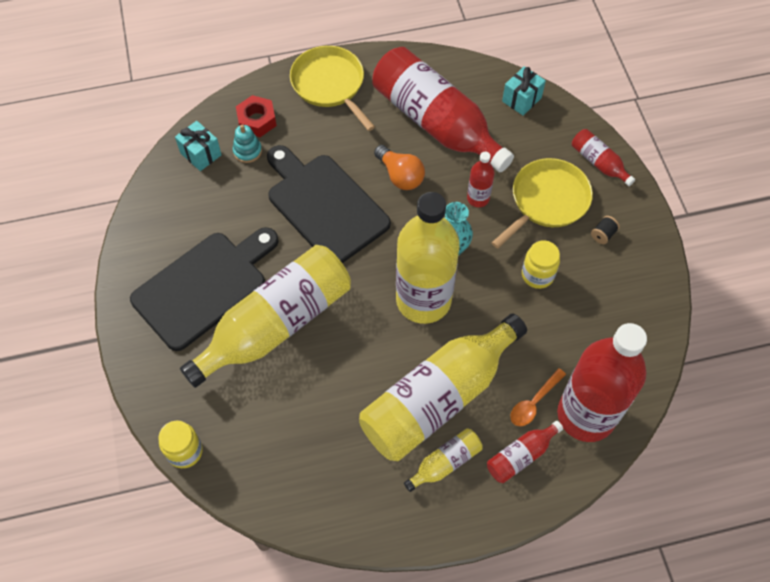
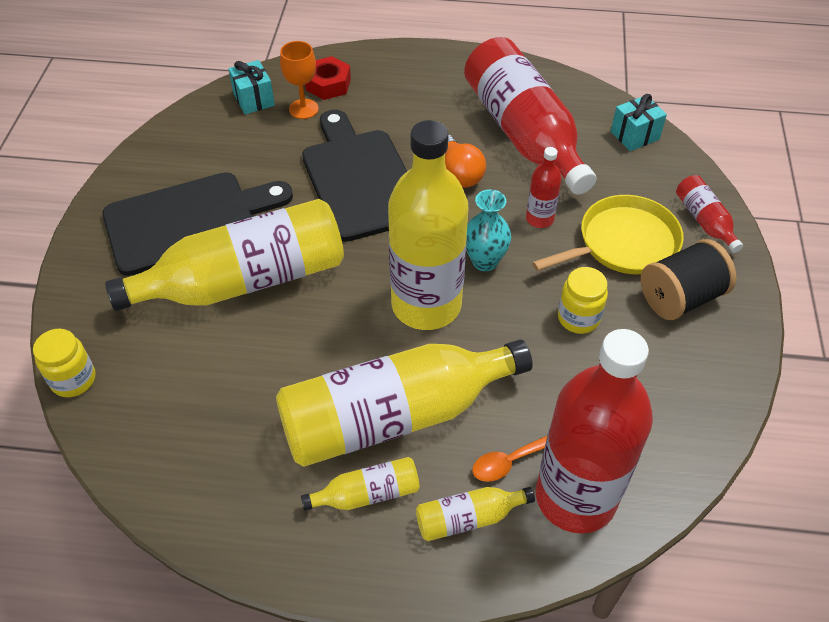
camera: 20 degrees right, 10 degrees down
(247, 151) = (303, 109): turquoise stacking toy -> orange goblet
(330, 85) = (422, 71): yellow pan -> none
(521, 456) = (468, 518): red bottle -> yellow bottle
(603, 234) = (680, 298): black spool -> black spool, size x2.38

